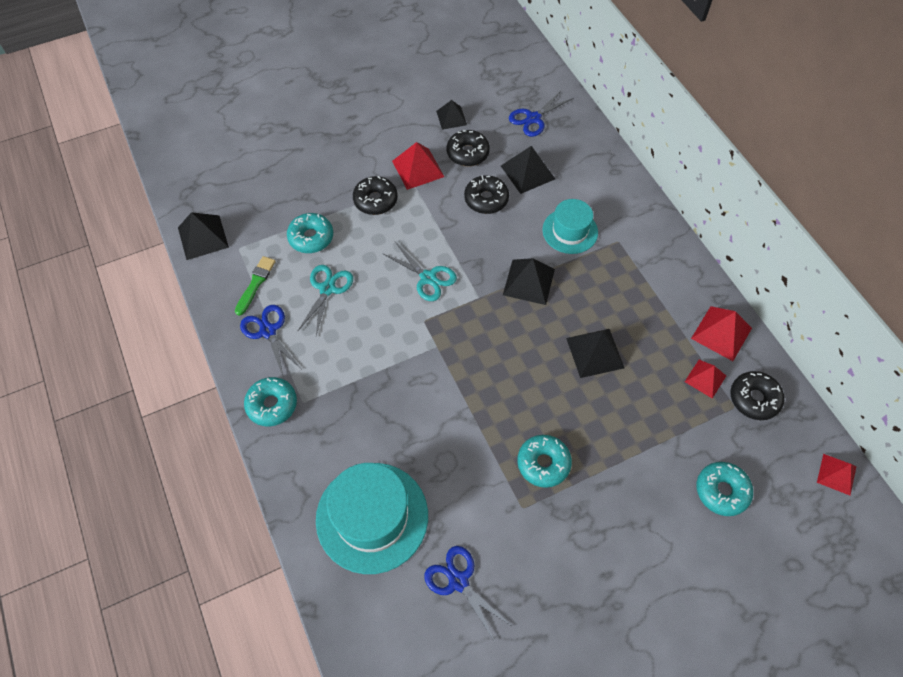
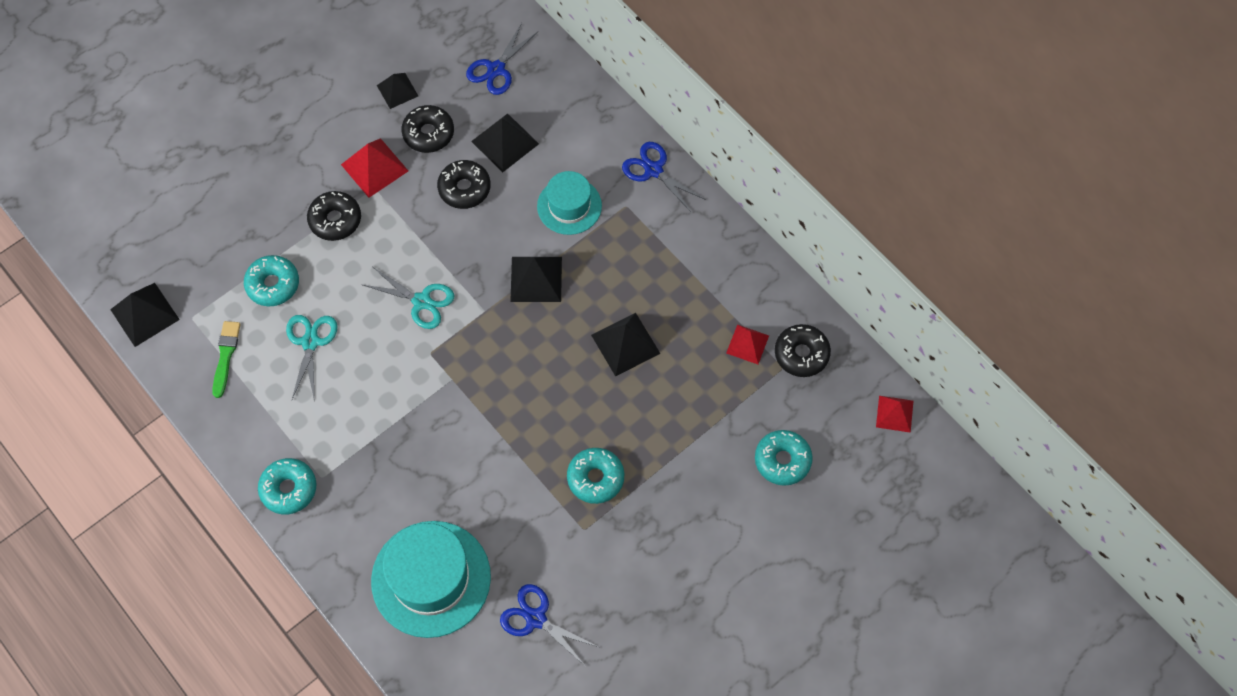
camera: 15 degrees left, 5 degrees up
(268, 331) = (258, 408): blue scissors -> blue scissors (653, 170)
(721, 333) = (757, 288): red pyramid -> none

